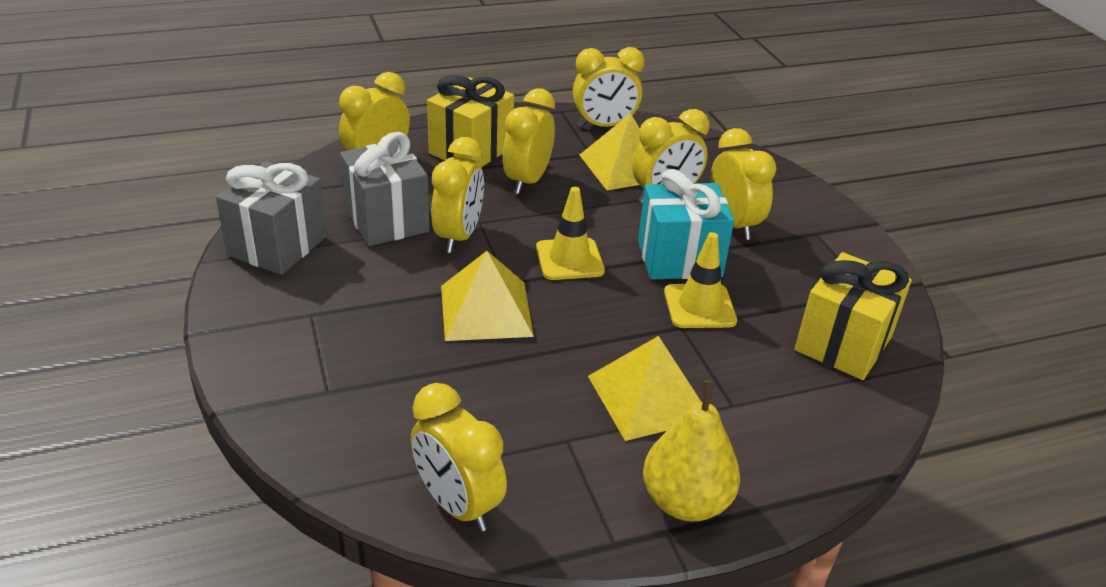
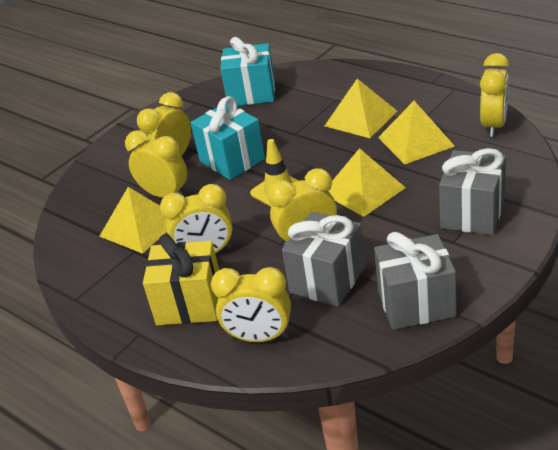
camera: 115 degrees left, 0 degrees up
(326, 355) = (472, 213): none -> grey gift
(524, 407) = (416, 141): none -> yellow pyramid
(604, 126) = (83, 265): yellow clock -> none
(685, 502) = (410, 85): yellow pear -> none
(699, 306) = (270, 136): yellow traffic cone -> none
(843, 344) = (251, 93): yellow gift -> turquoise gift

